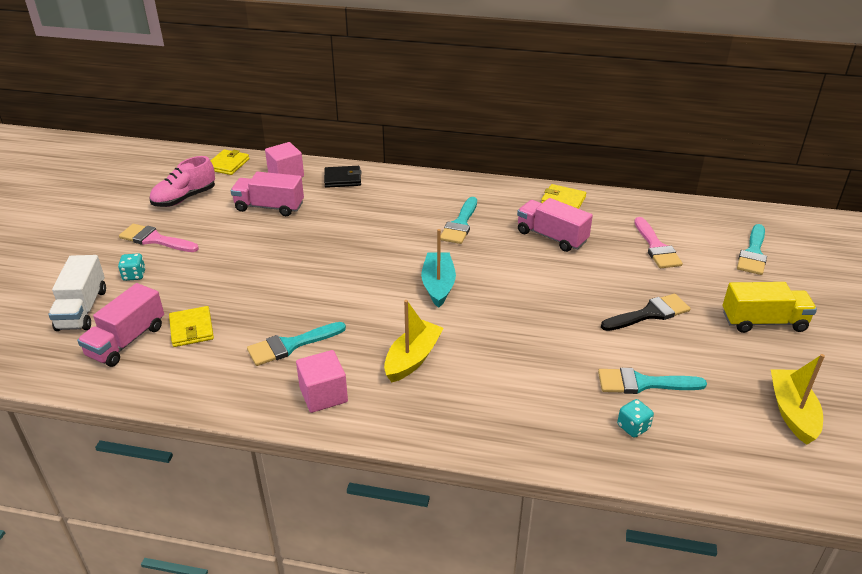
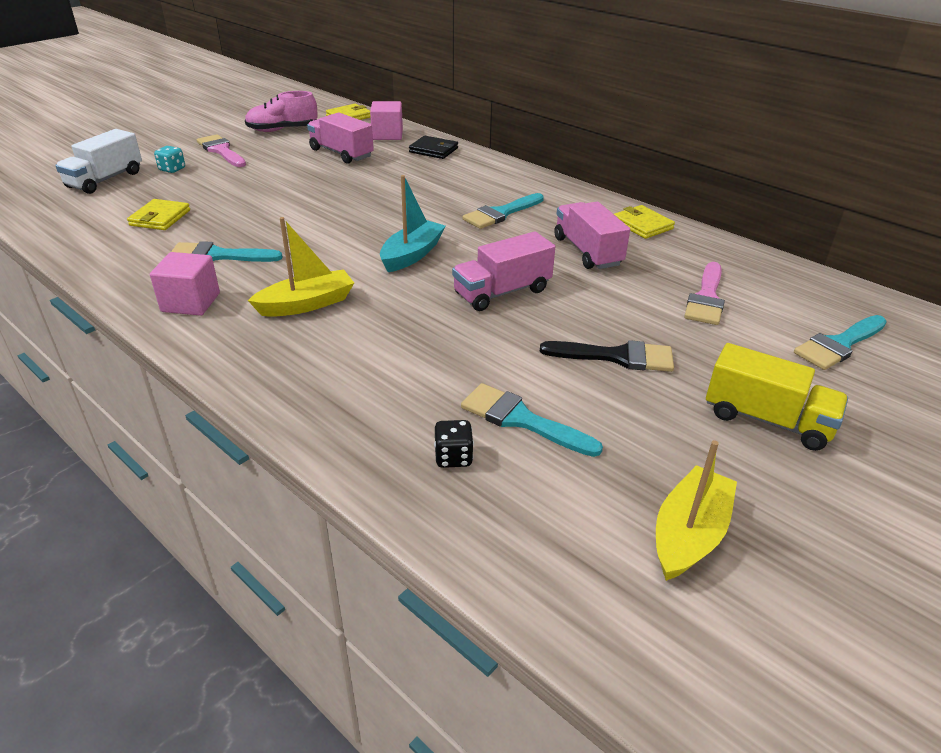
camera: 30 degrees right, 0 degrees up
(127, 341) = (103, 210): pink truck -> pink truck (502, 292)
(633, 427) = (453, 457): turquoise dice -> black dice

